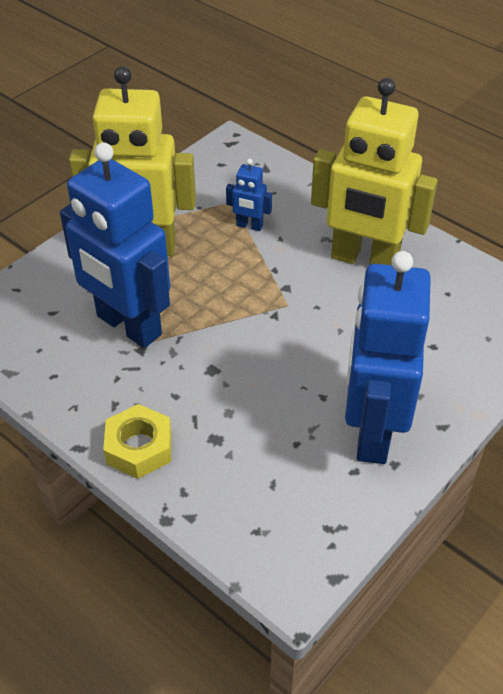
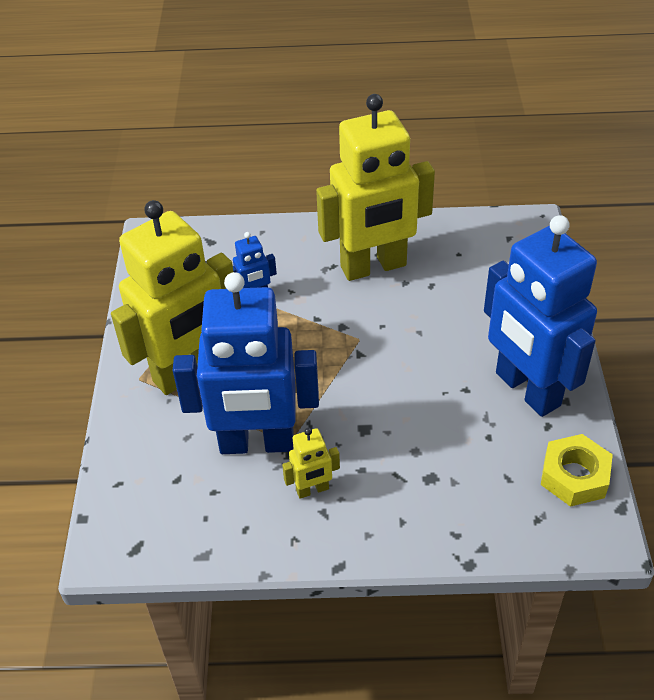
camera: 40 degrees left, 0 degrees up
(125, 384) = (312, 490): none -> yellow robot
(139, 447) = (384, 529): yellow nut -> yellow nut (574, 476)

